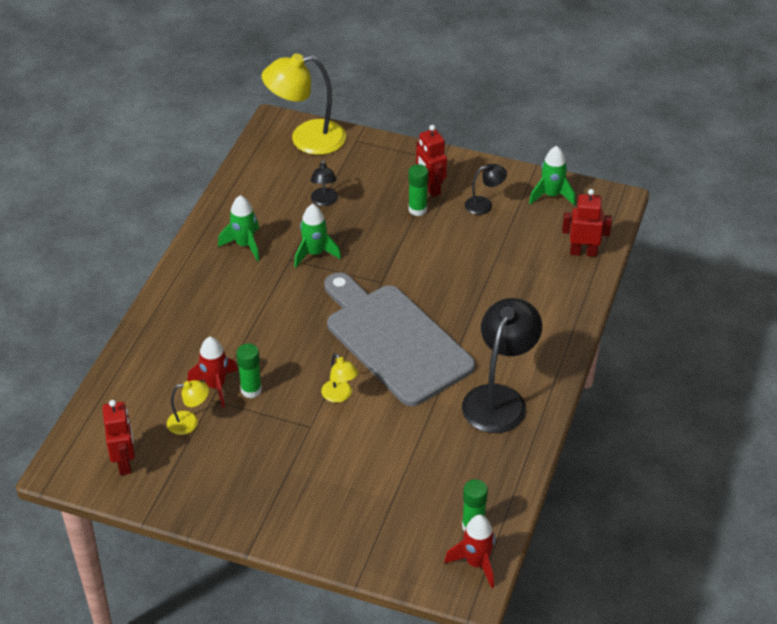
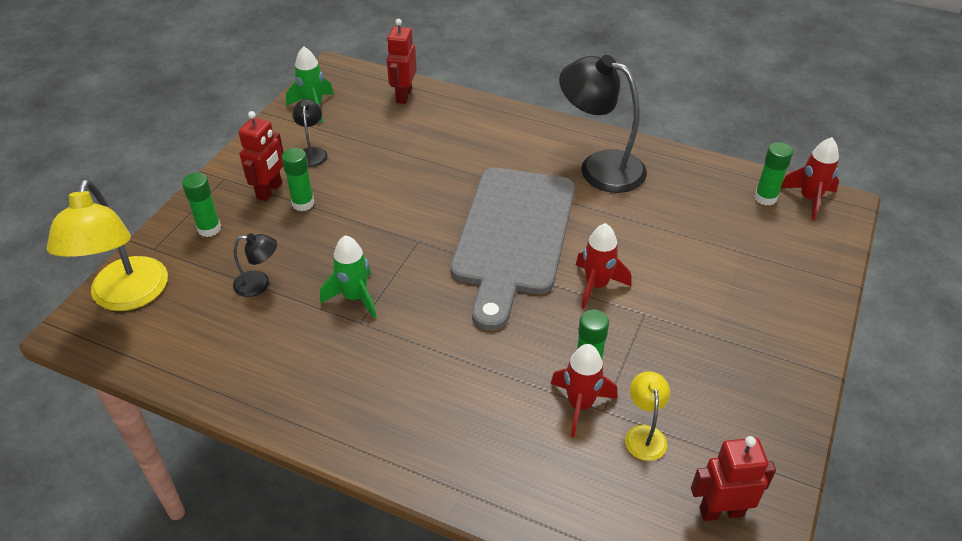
camera: 85 degrees left, 0 degrees up
(244, 245) = (319, 369): green rocket -> none
(340, 396) = (596, 285): yellow lamp -> red rocket
(381, 164) = (209, 229): none -> green glue stick
(394, 340) = (513, 236): grey cutting board -> grey cutting board turned 45 degrees counterclockwise
(430, 188) = (270, 191): red robot -> red robot turned 45 degrees counterclockwise

